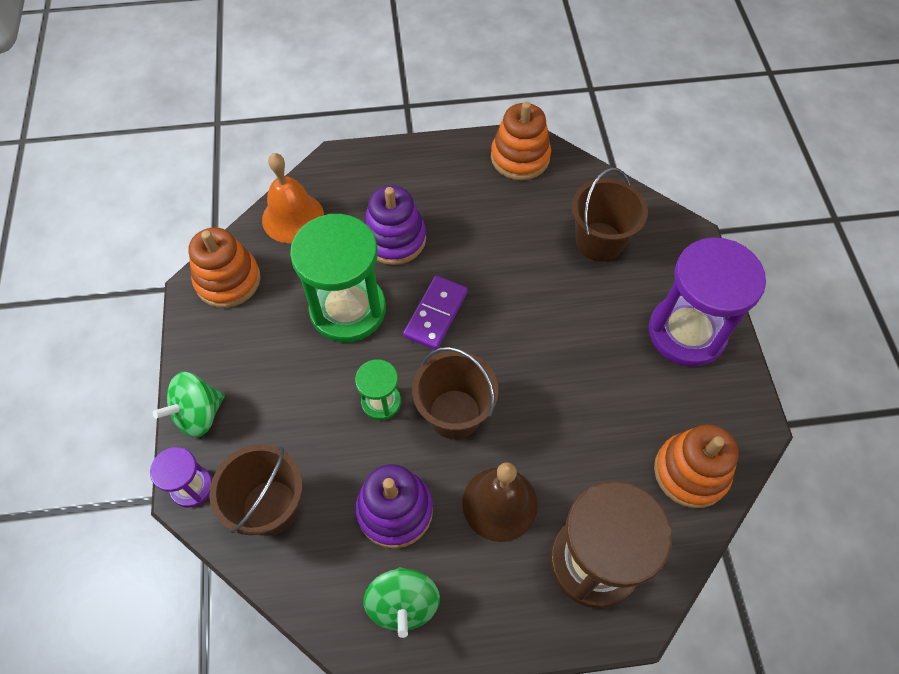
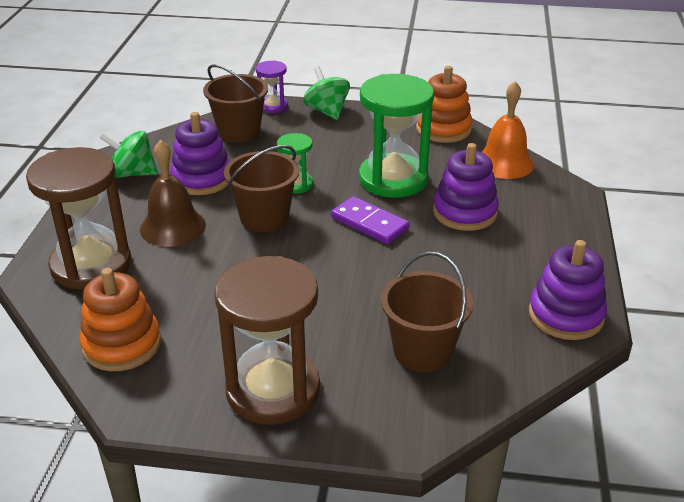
camera: 105 degrees right, 25 degrees down
(520, 157) = (566, 315): orange stacking toy -> purple stacking toy
(686, 332) = (273, 390): purple hourglass -> brown hourglass

